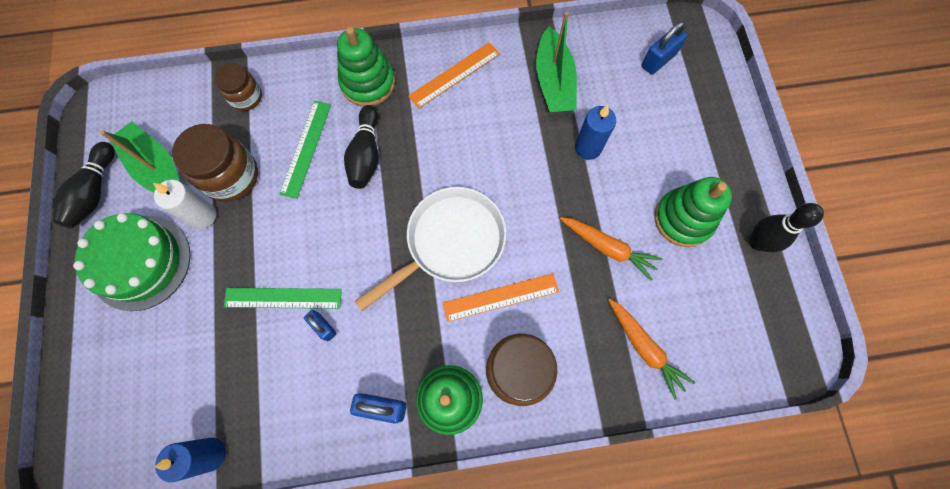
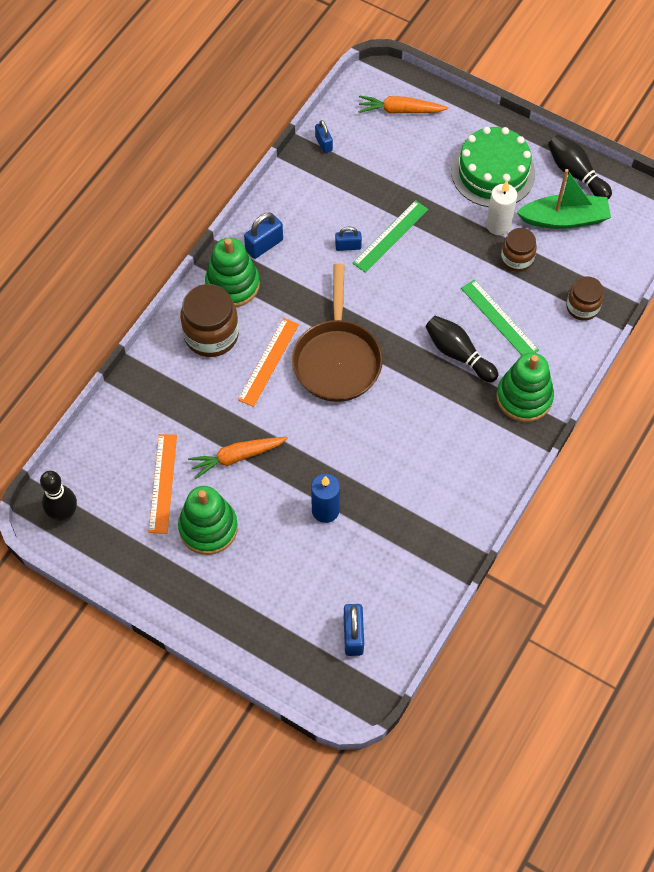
camera: 130 degrees right, 10 degrees down
(210, 454) = (323, 143): blue candle -> blue padlock
(231, 176) = (517, 259): brown jar -> brown jar, size x0.61
(450, 243) = (337, 359): white pan -> brown pan
(454, 75) = (478, 465): orange ruler -> orange ruler (163, 483)
(553, 81) = (406, 534): green boat -> none
(644, 348) = (150, 421): orange carrot -> orange carrot (400, 110)
(757, 242) = (142, 563): black bowling pin -> black bowling pin (64, 514)

